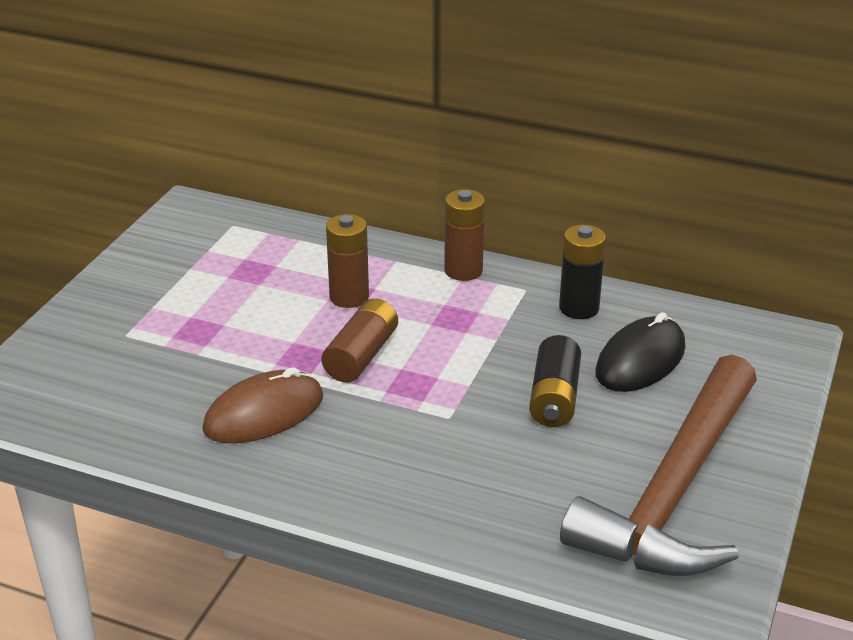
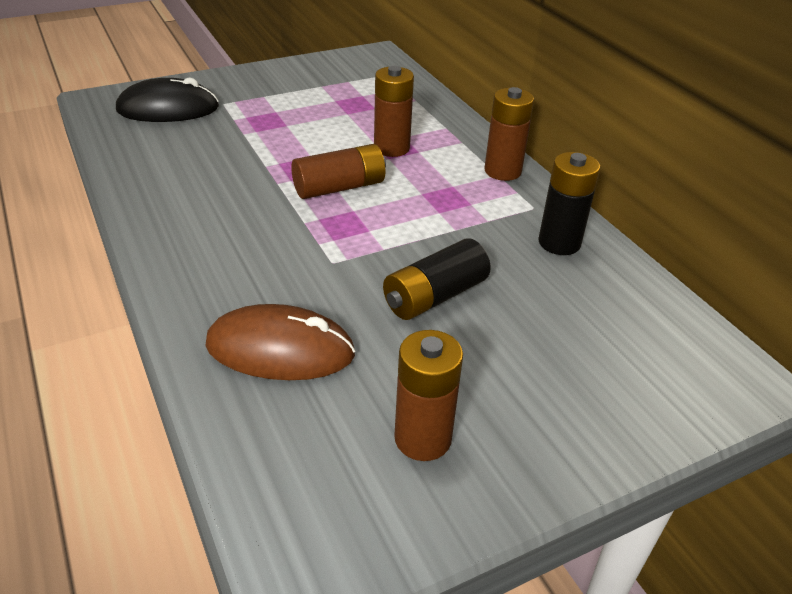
camera: 40 degrees right, 5 degrees up
(264, 413) = (220, 188): brown mouse -> brown mouse (280, 349)
(640, 360) = (556, 311): black mouse -> black mouse (168, 109)
(674, 490) = (423, 438): brown hammer -> brown battery

